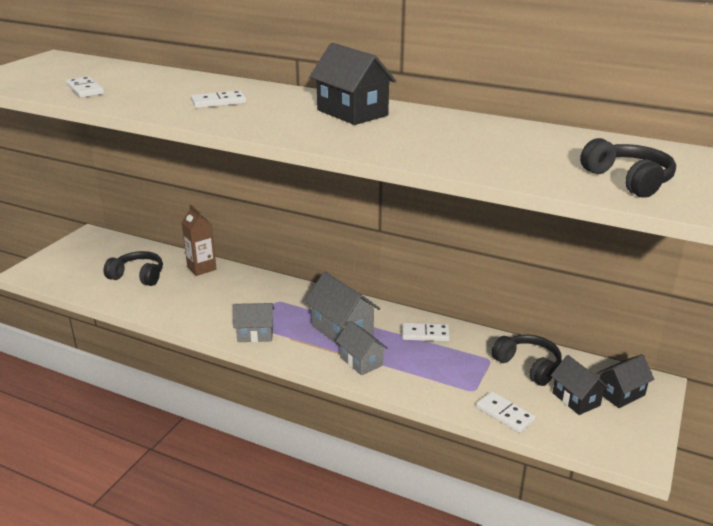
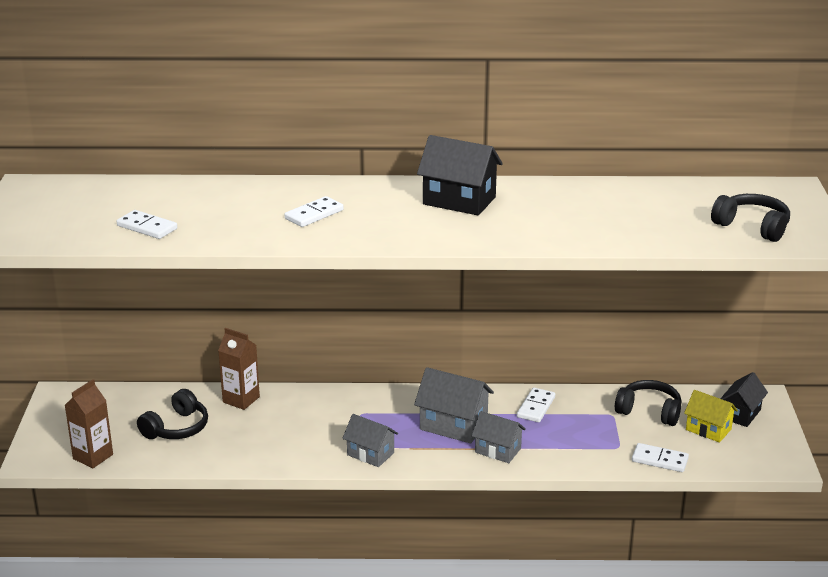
camera: 25 degrees left, 0 degrees up
(63, 281) = (93, 456): none -> brown carton
(138, 276) = (176, 428): black headphones -> black headphones turned 135 degrees clockwise
(255, 334) = (370, 454): grey house -> grey house turned 60 degrees clockwise
(425, 334) = (536, 407): white domino -> white domino turned 45 degrees counterclockwise
(576, 399) = (708, 429): black house -> yellow house

